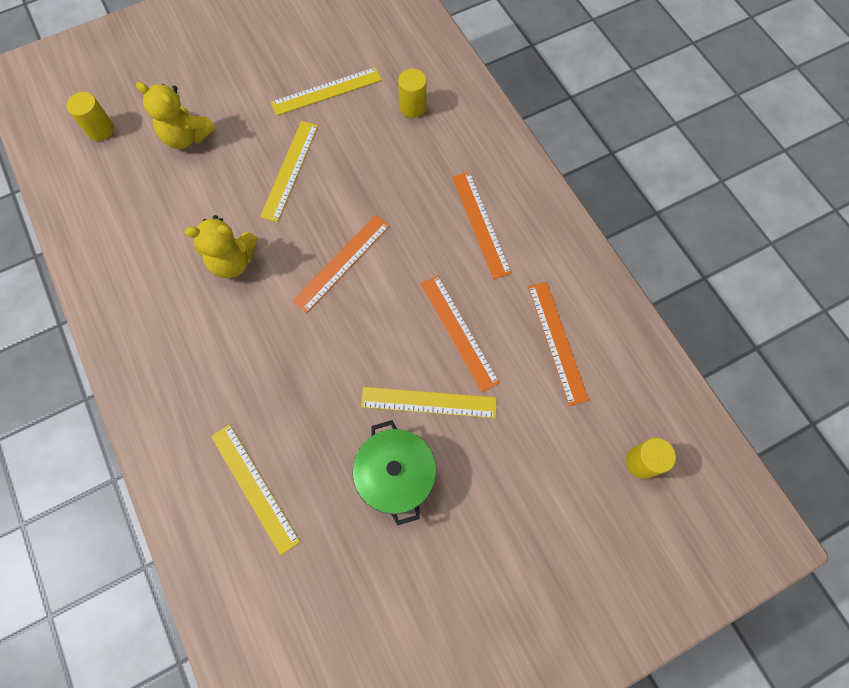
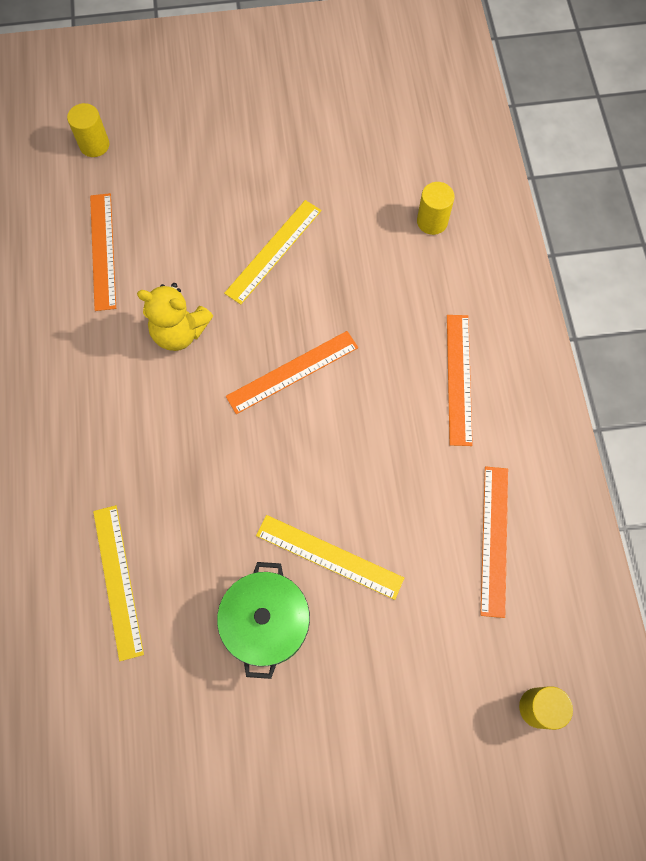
camera: 20 degrees right, 0 degrees up
(187, 137) = (179, 180): yellow teddy bear -> none
(326, 91) = (344, 175): yellow ruler -> none
(459, 332) = (390, 491): orange ruler -> orange ruler (103, 251)

